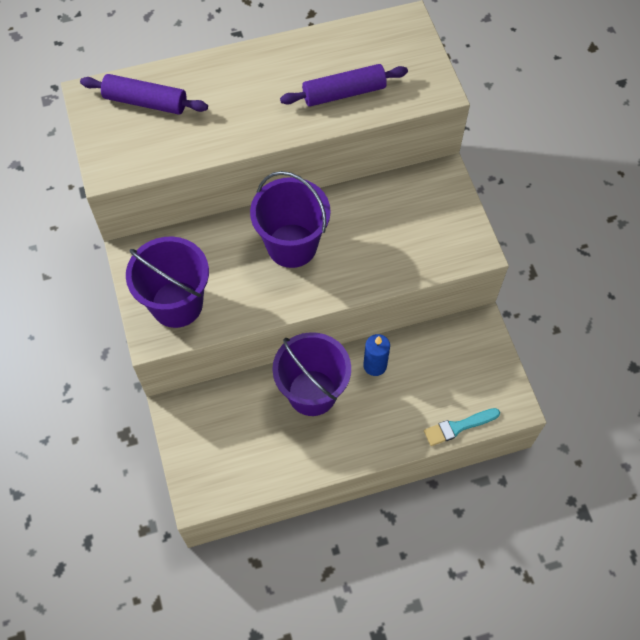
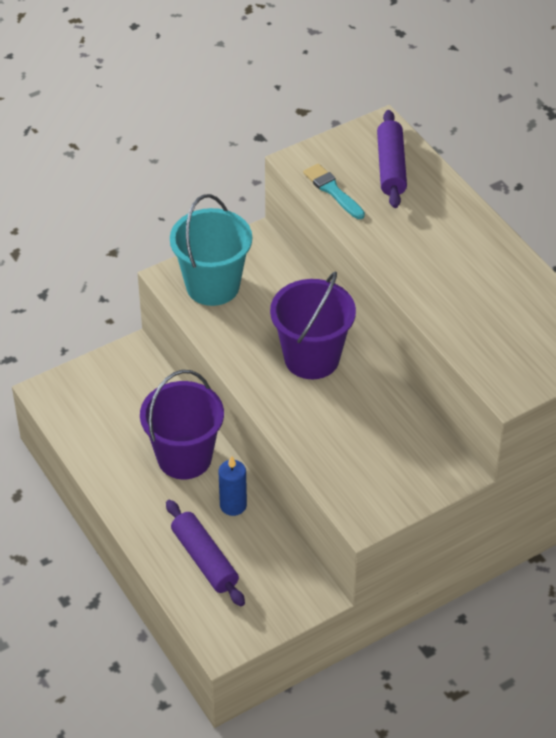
camera: 75 degrees right, 15 degrees down
(177, 304) = (212, 286): purple bucket -> turquoise bucket
(344, 93) = (469, 313): purple rolling pin -> purple rolling pin (204, 559)
(458, 427) = (182, 595): turquoise brush -> turquoise brush (333, 191)

